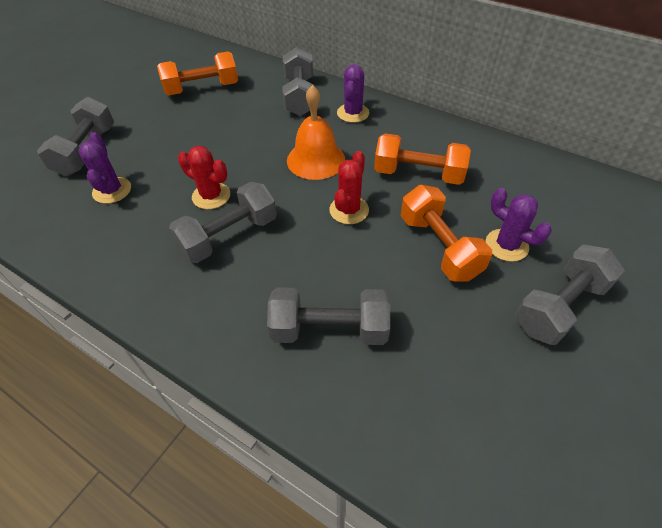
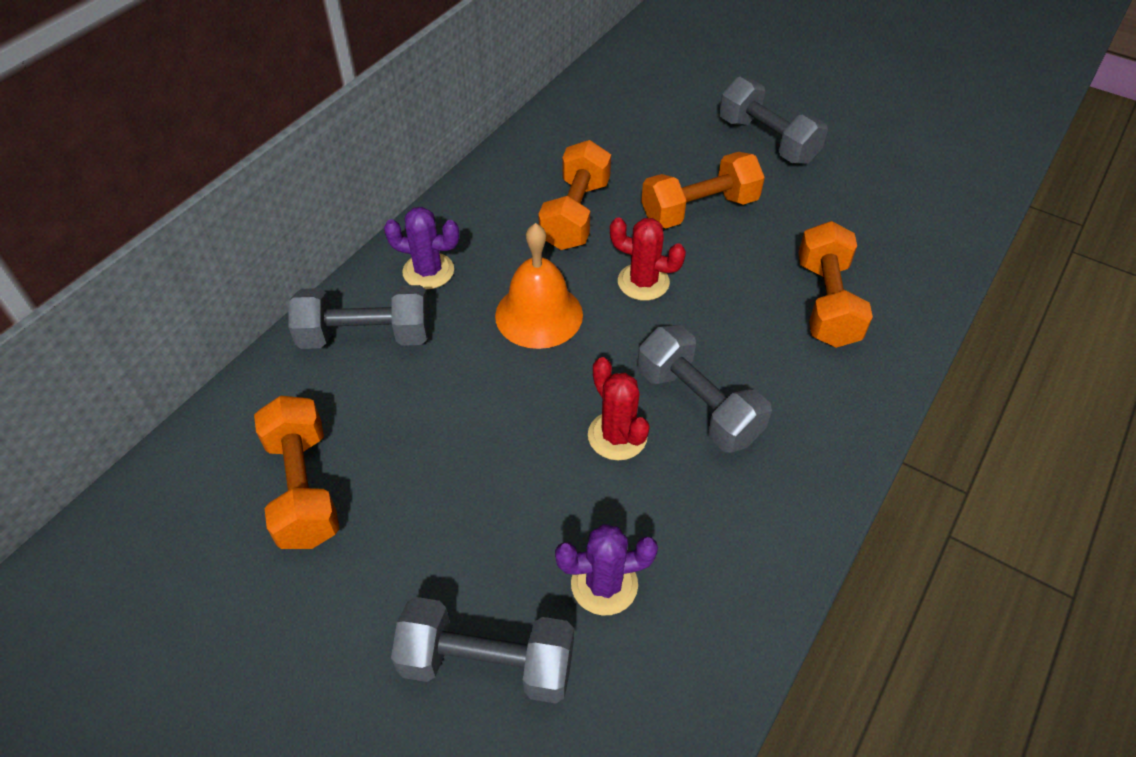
camera: 90 degrees left, 0 degrees up
(211, 196) = (617, 436): red cactus -> red cactus turned 60 degrees counterclockwise
(329, 329) = (826, 303): grey dumbbell -> orange dumbbell
(506, 245) = (692, 160): purple cactus -> none

